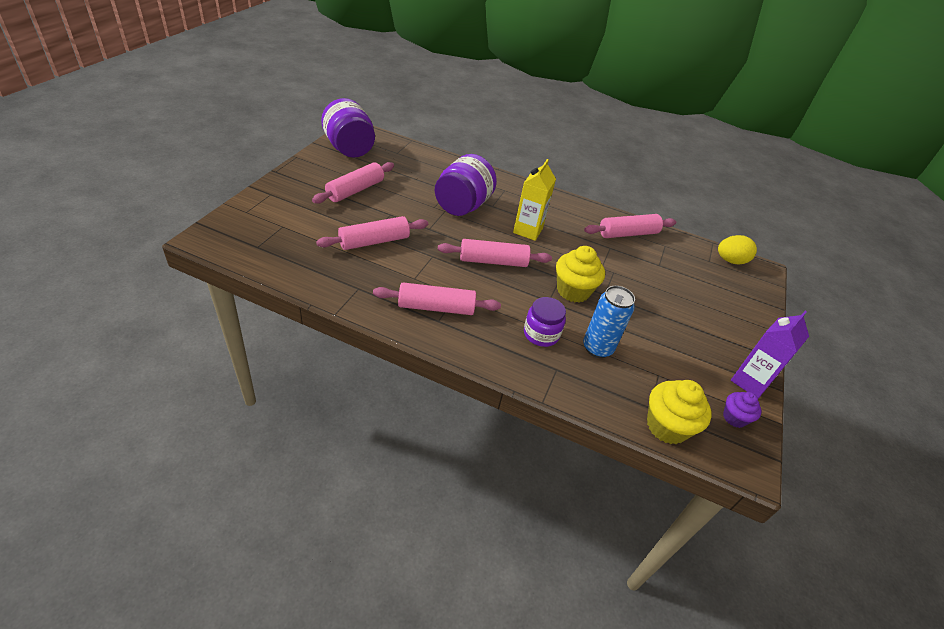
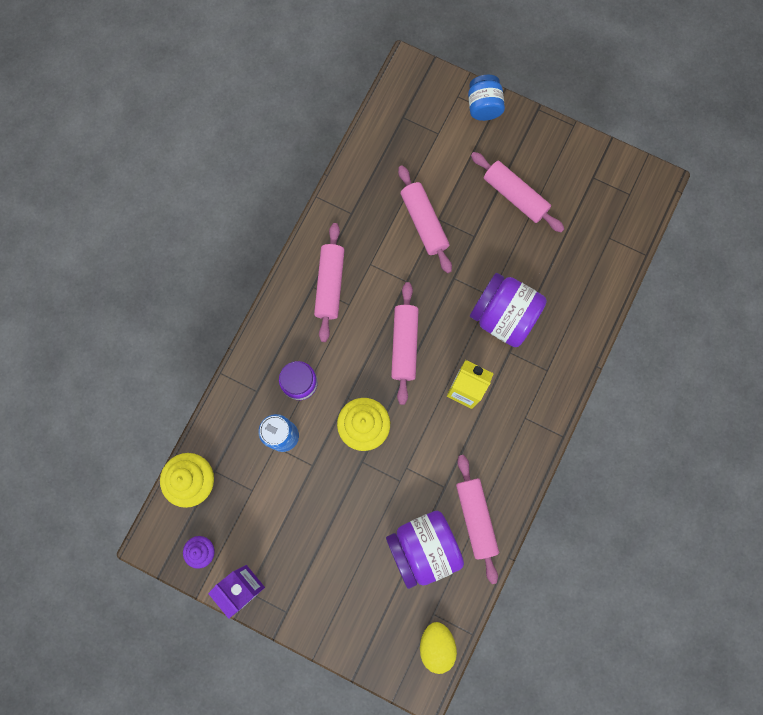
camera: 100 degrees right, 35 degrees up
(262, 198) = (483, 106): none -> blue jar
(349, 149) = (605, 181): purple jar -> purple jar (423, 547)

